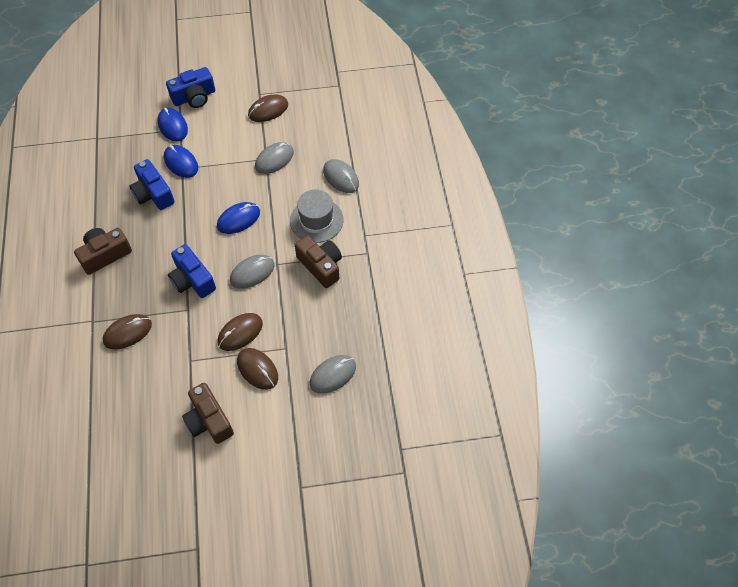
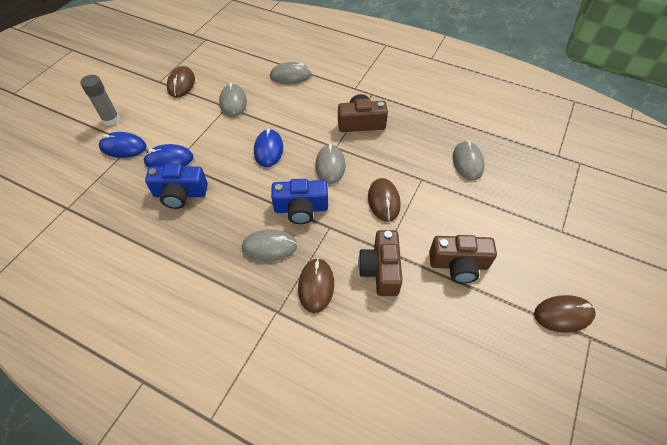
camera: 55 degrees left, 5 degrees down
(105, 255) = (209, 264): brown camera -> brown camera (381, 270)
(143, 282) = (269, 247): none -> grey mouse
(194, 97) = (111, 119): blue camera -> grey glue stick
(257, 369) = (429, 206): brown mouse -> brown mouse (563, 314)
(316, 220) = (316, 106): grey hat -> none

